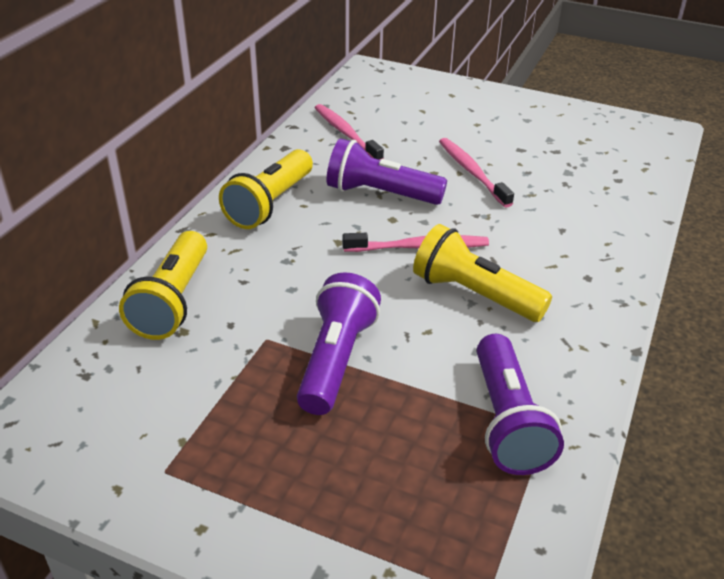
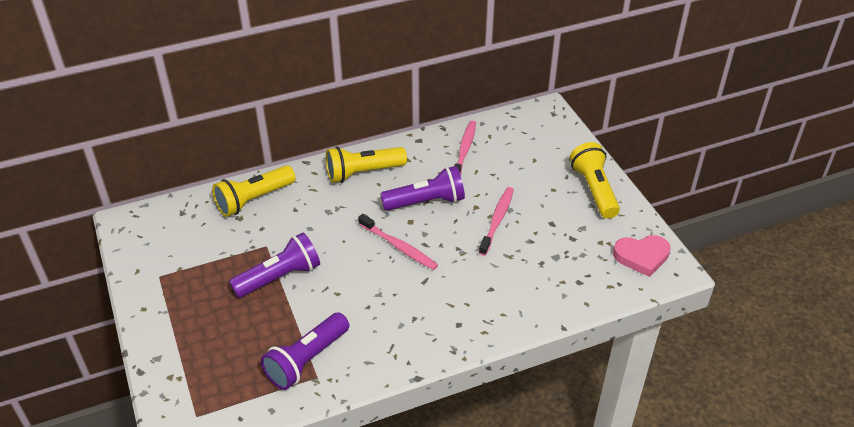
camera: 45 degrees right, 5 degrees up
(380, 194) = (426, 202): purple flashlight -> purple flashlight turned 105 degrees clockwise
(474, 294) = (386, 291): yellow flashlight -> yellow flashlight (594, 190)
(628, 134) = (641, 256): none -> pink heart

